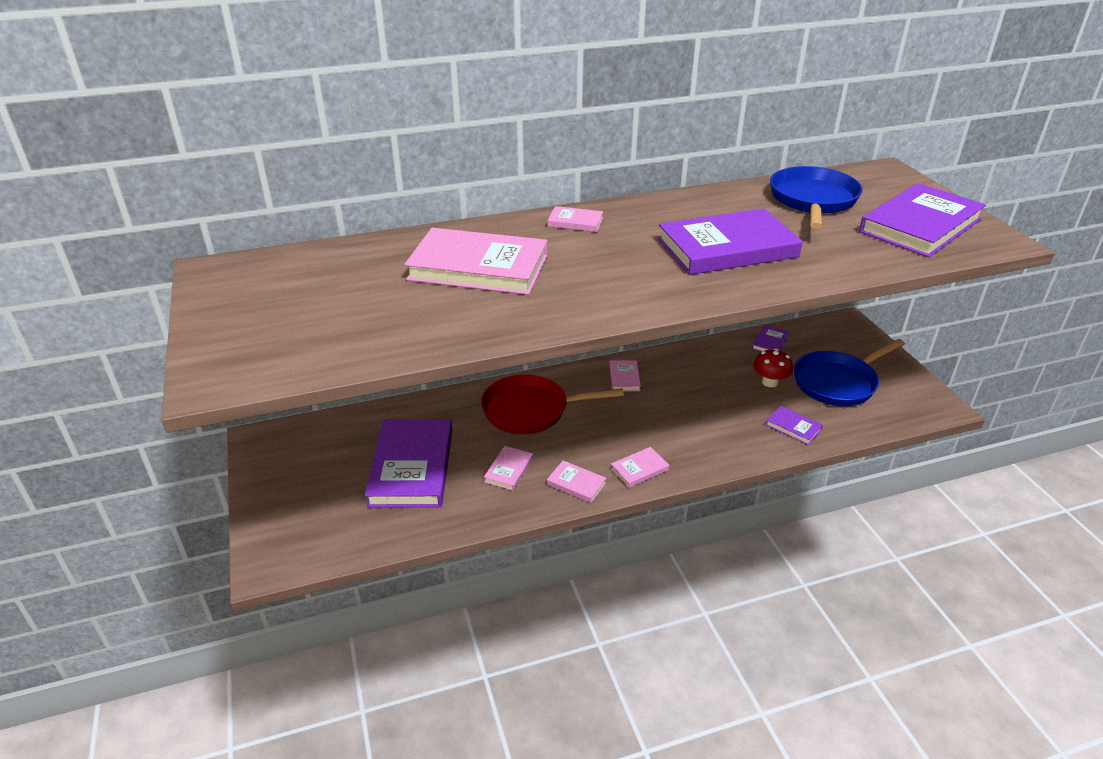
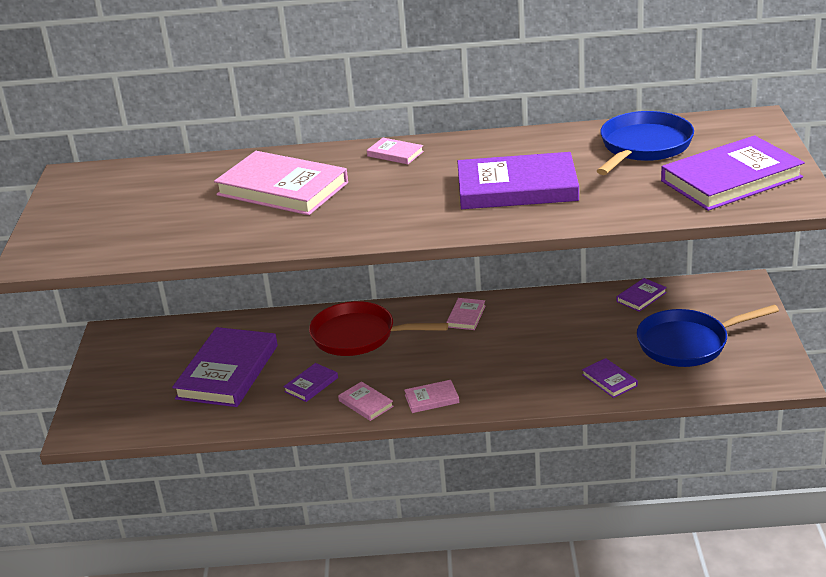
camera: 20 degrees right, 5 degrees down
(509, 470) = (311, 385): pink book -> purple book
(769, 382) = (614, 335): red mushroom -> none

